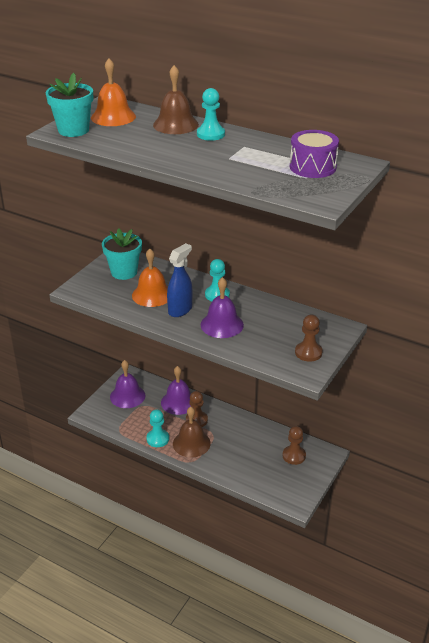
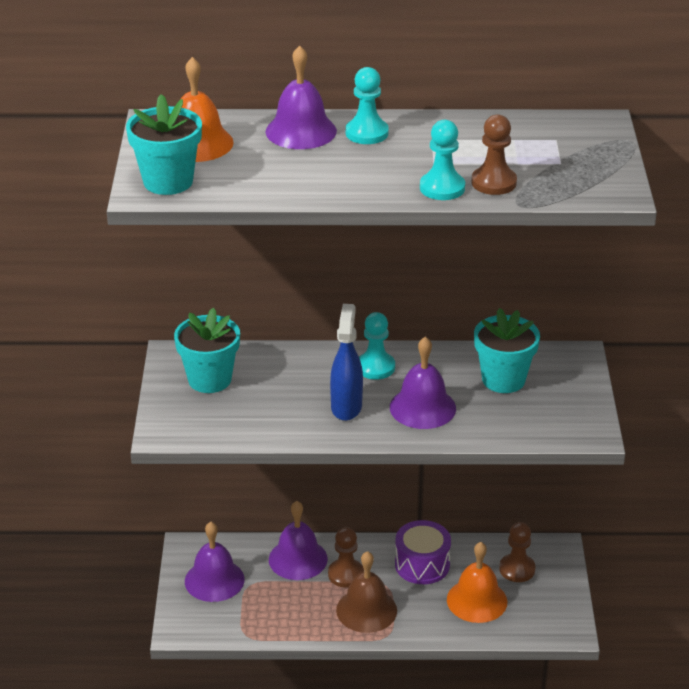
camera: 30 degrees left, 0 degrees up
(152, 295) = (285, 399): orange bell -> orange bell (477, 600)
(157, 439) = (313, 624): turquoise pawn -> turquoise pawn (442, 188)
(175, 124) = (301, 131): brown bell -> purple bell
(284, 326) = (503, 379): none -> turquoise flower pot
(308, 352) = (567, 405): brown pawn -> brown pawn (494, 182)
(312, 167) = (550, 145): purple drum -> purple drum (422, 564)

